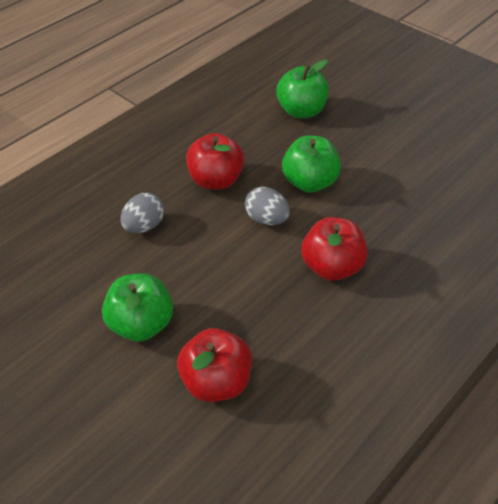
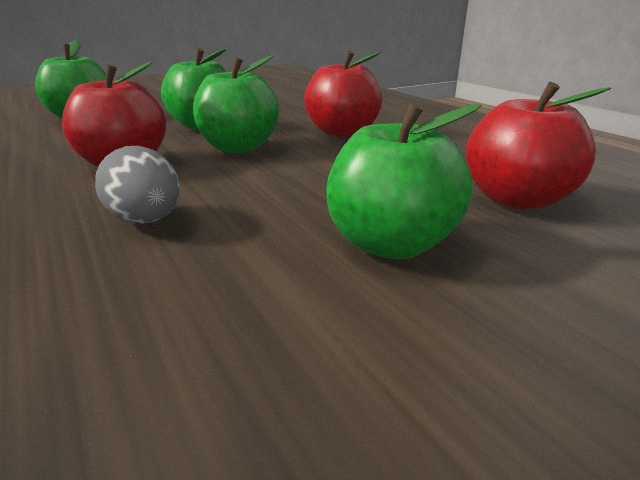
camera: 75 degrees left, 20 degrees down
(267, 219) = (238, 148): grey egg -> green apple

